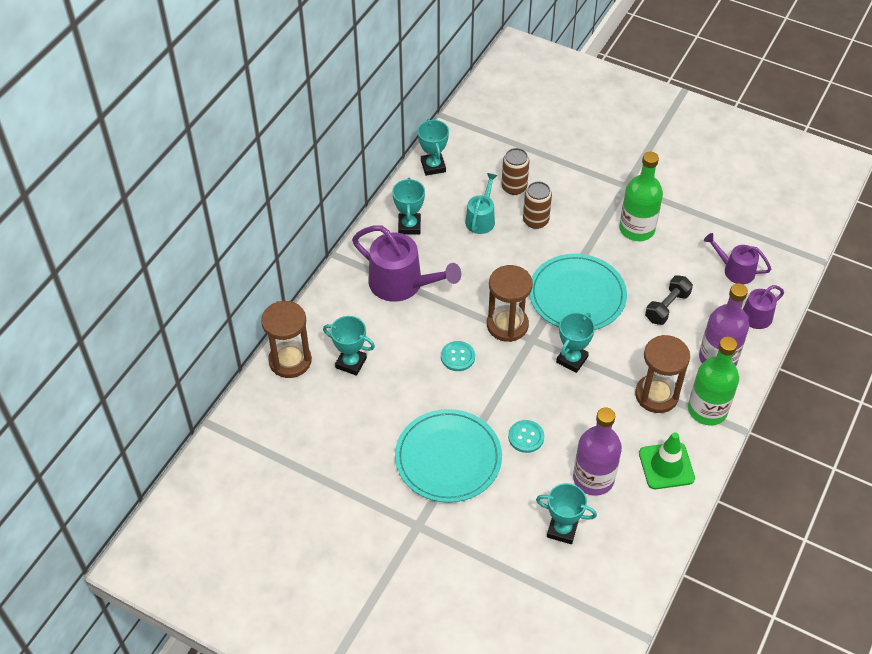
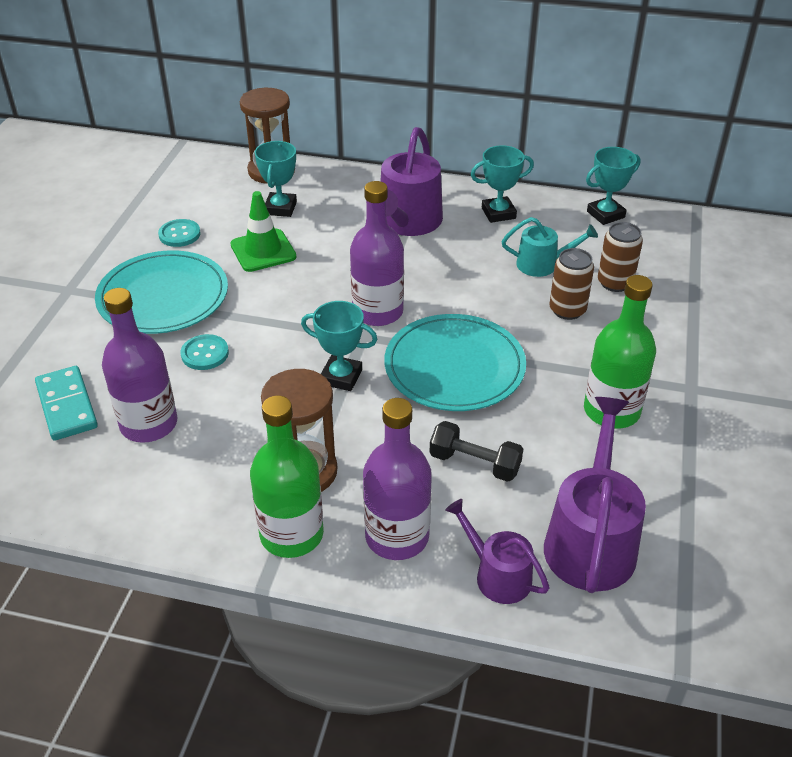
camera: 75 degrees right, 10 degrees down
(457, 357) = (313, 280): turquoise button -> turquoise button (179, 234)
(507, 325) = (377, 312): brown hourglass -> purple bottle
(562, 530) = (66, 406): turquoise trophy -> turquoise domino
(666, 466) = (180, 497): green traffic cone -> green traffic cone (263, 251)
(735, 270) = (591, 540): purple watering can -> purple watering can, size x1.73

